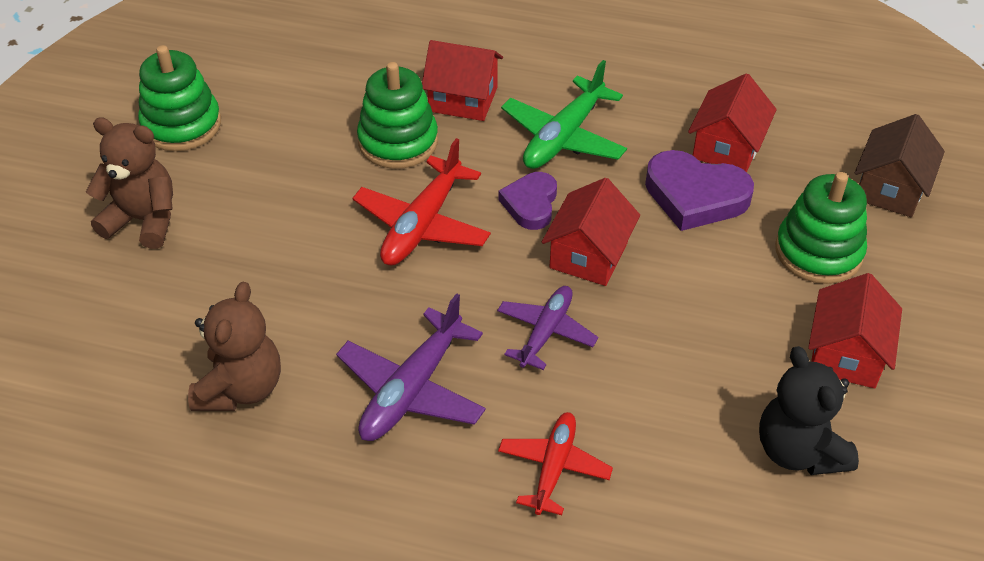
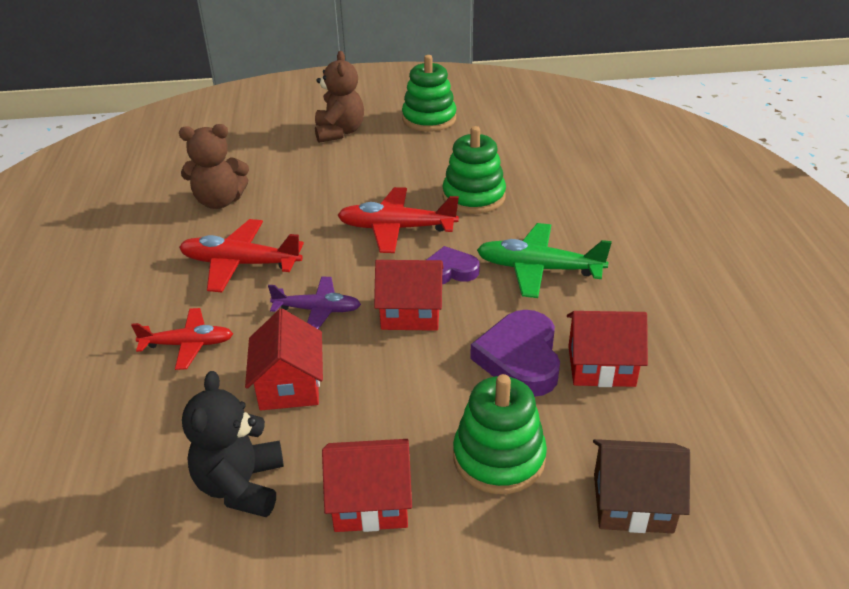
camera: 70 degrees right, 10 degrees down
(412, 389) = (240, 264): purple plane -> red plane
(463, 99) = (542, 212): red house -> red house (289, 385)
(798, 450) = (241, 485): black teddy bear -> black teddy bear turned 45 degrees counterclockwise

